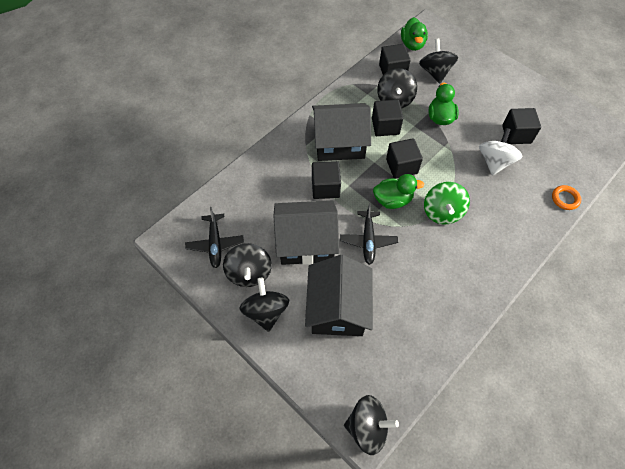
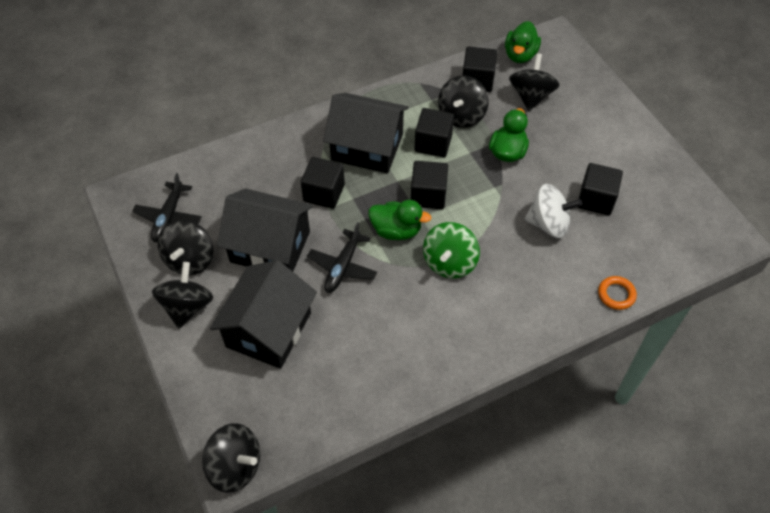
camera: 20 degrees right, 5 degrees down
(494, 162) = (548, 224): white spinning top -> white spinning top turned 60 degrees clockwise

